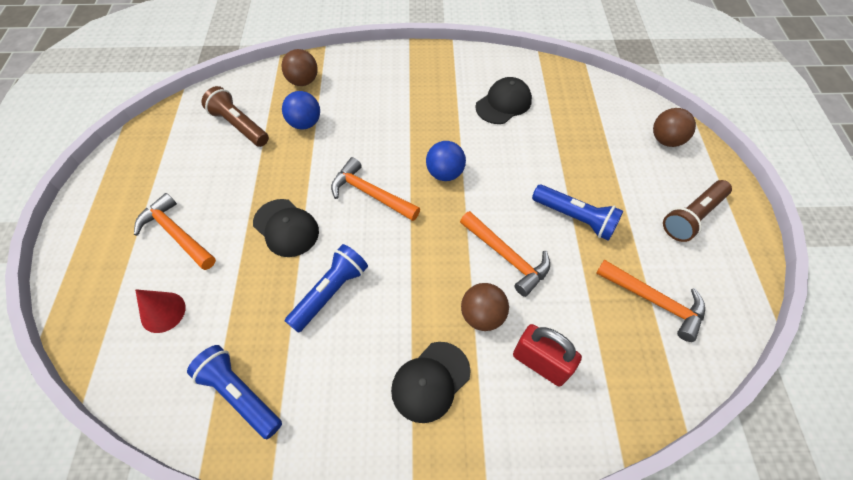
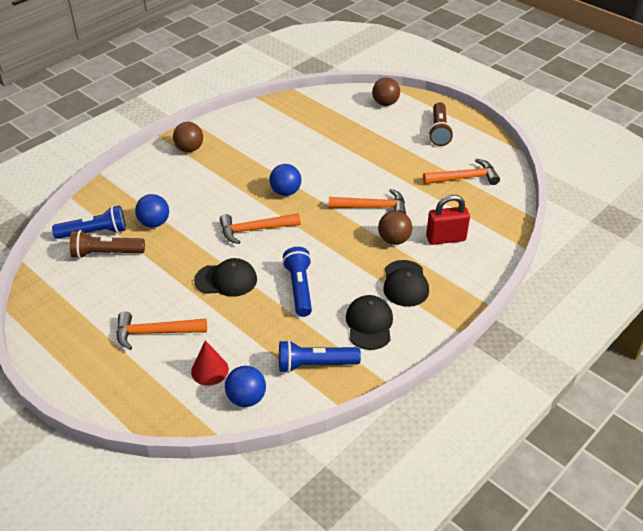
camera: 45 degrees left, 15 degrees down
(149, 372) = (246, 398): none -> blue ball
(303, 81) = (115, 202): brown ball -> brown ball (189, 149)
(503, 103) = (272, 136): black cap -> black cap (369, 324)
(575, 218) = (384, 167): blue flashlight -> blue flashlight (94, 232)

